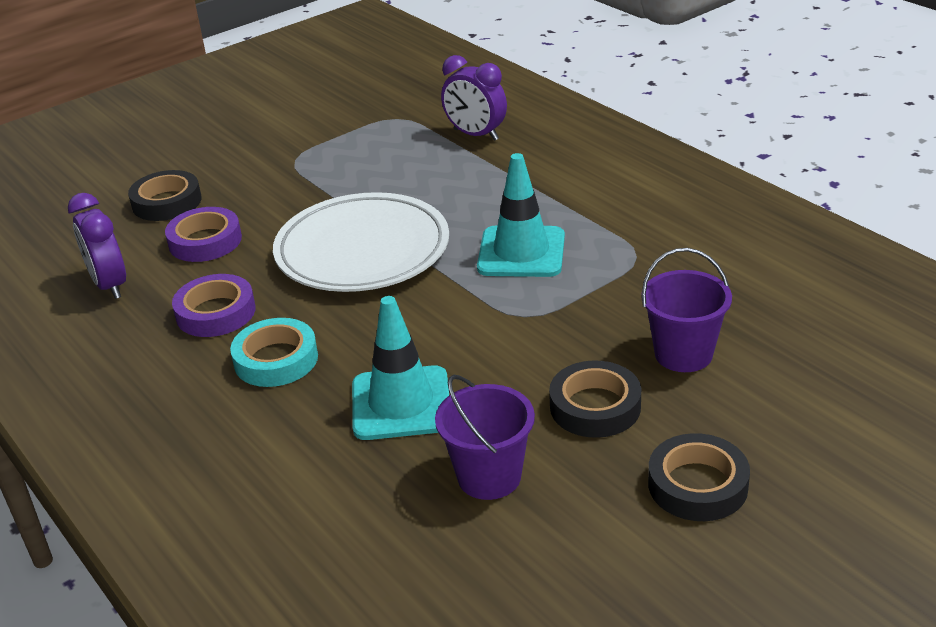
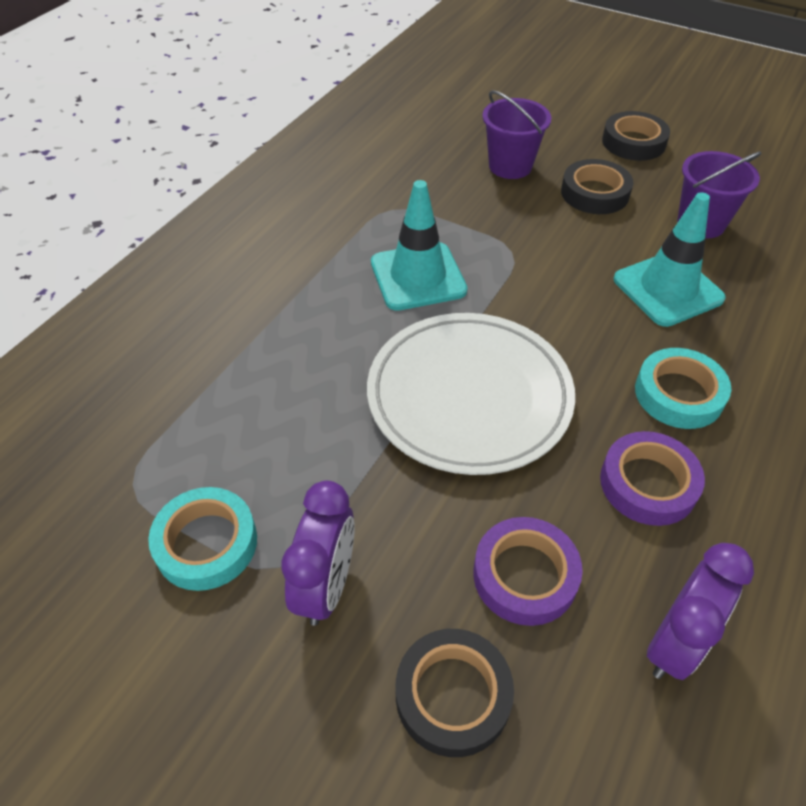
camera: 115 degrees left, 15 degrees up
(332, 139) = (206, 543): none -> turquoise tape
(476, 135) = (176, 380): purple clock -> purple clock (326, 586)

